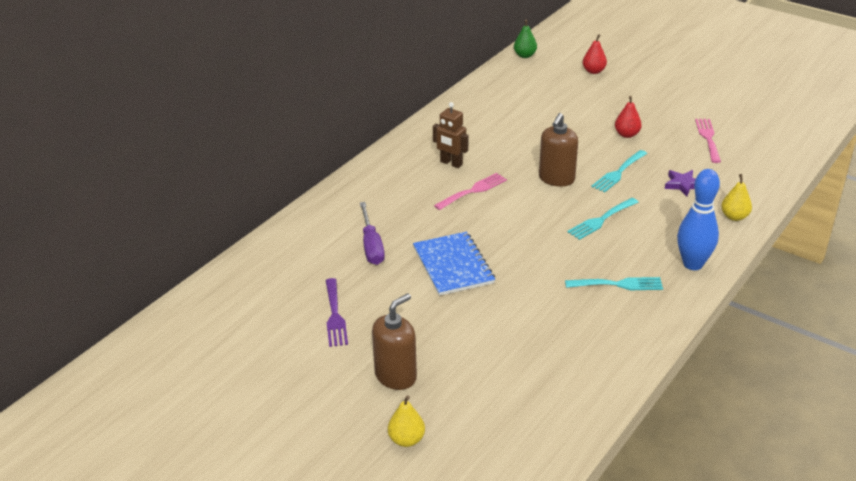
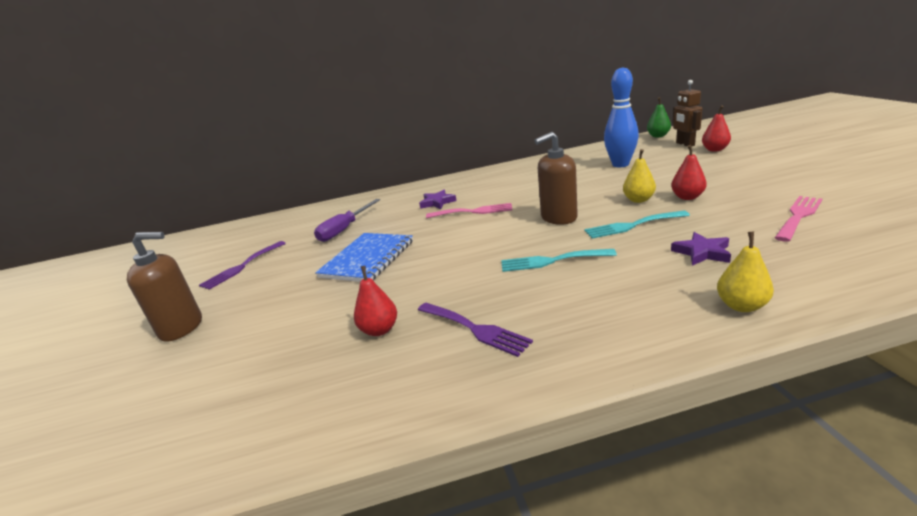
camera: 45 degrees right, 10 degrees down
(406, 439) = (81, 387): yellow pear -> yellow pear (638, 200)
(419, 189) = (437, 202): none -> purple star
(451, 163) = (487, 191): brown robot -> brown robot (685, 144)
(560, 310) = (379, 330): none -> red pear
(618, 284) = (475, 329): turquoise fork -> purple fork
(693, 264) = (600, 342): blue bowling pin -> blue bowling pin (620, 164)

